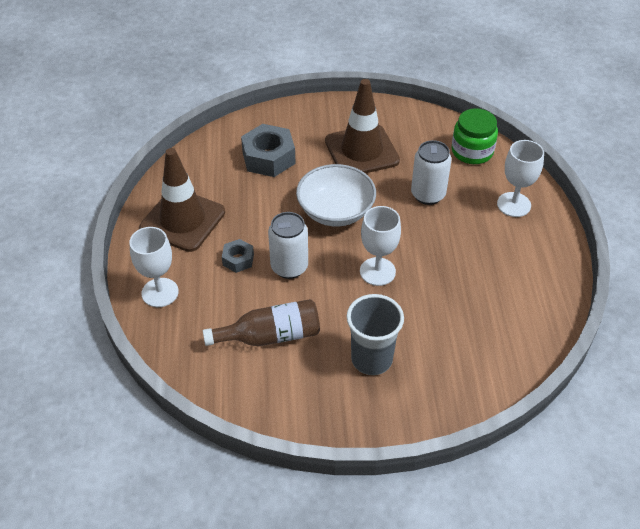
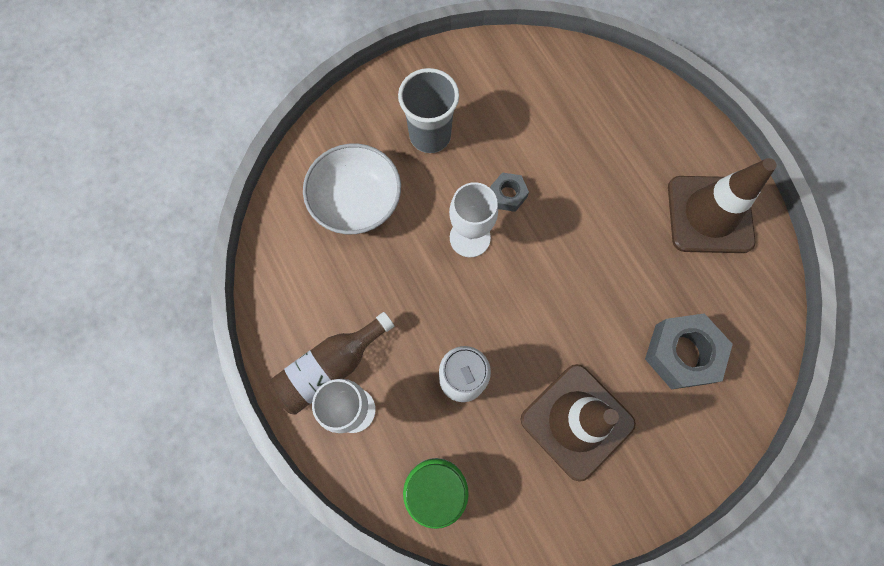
camera: 155 degrees right, 25 degrees up
(160, 292) = (665, 121): white goblet -> none
(238, 259) = (618, 190): grey nut -> grey nut (508, 195)
(270, 336) = (534, 120): brown bottle -> brown bottle (330, 367)
(289, 267) = (562, 204): white can -> none
(335, 211) = (556, 302): white bowl -> white bowl (356, 201)

